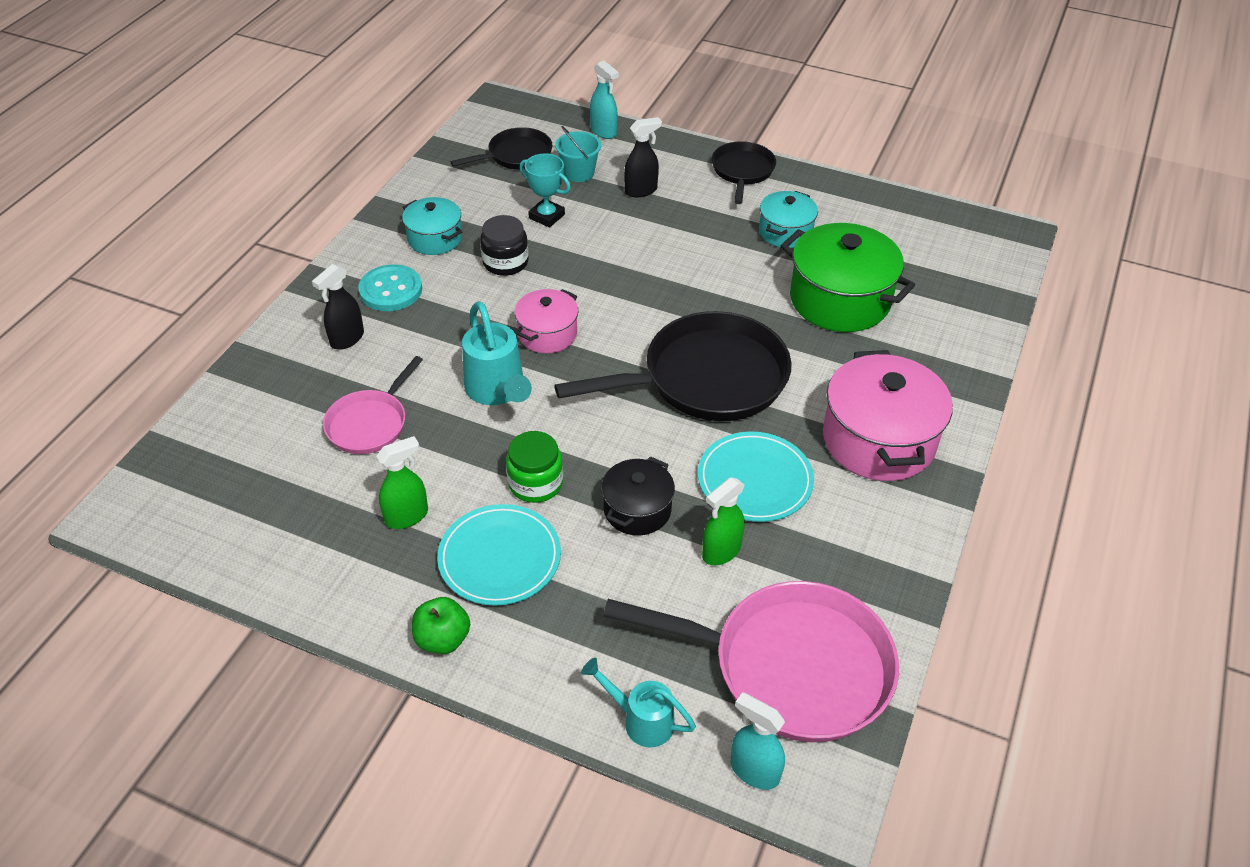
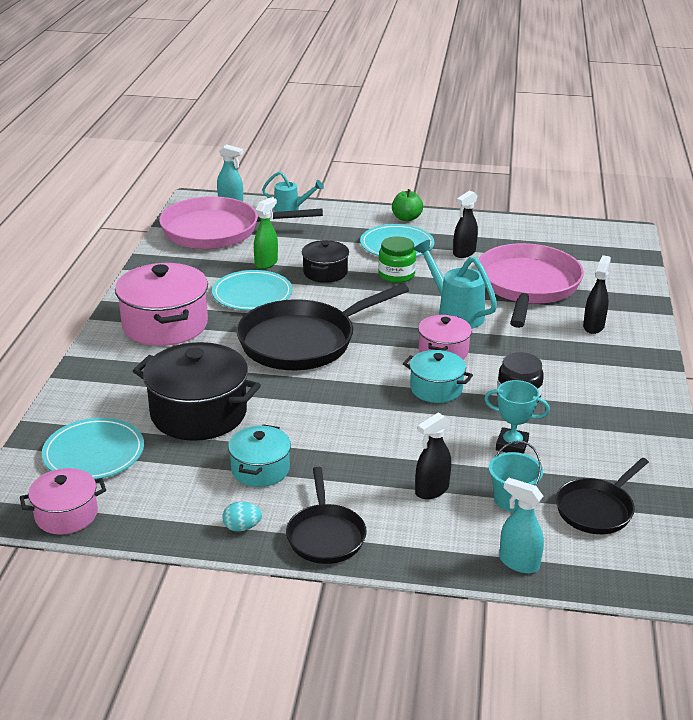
camera: 165 degrees right, 15 degrees down
(370, 423) = (527, 286): pink pan -> pink pan, size x1.85
(391, 290) = (595, 362): turquoise button -> none
(407, 516) = (464, 253): green spray bottle -> black spray bottle
(435, 239) = (599, 407): turquoise pot -> turquoise pot (436, 389)
(808, 187) = (242, 527): none -> turquoise egg
(840, 300) = (198, 413): green pot -> black pot
(943, 273) = (94, 453): none -> turquoise plate
(957, 220) = (66, 515): none -> pink pot

